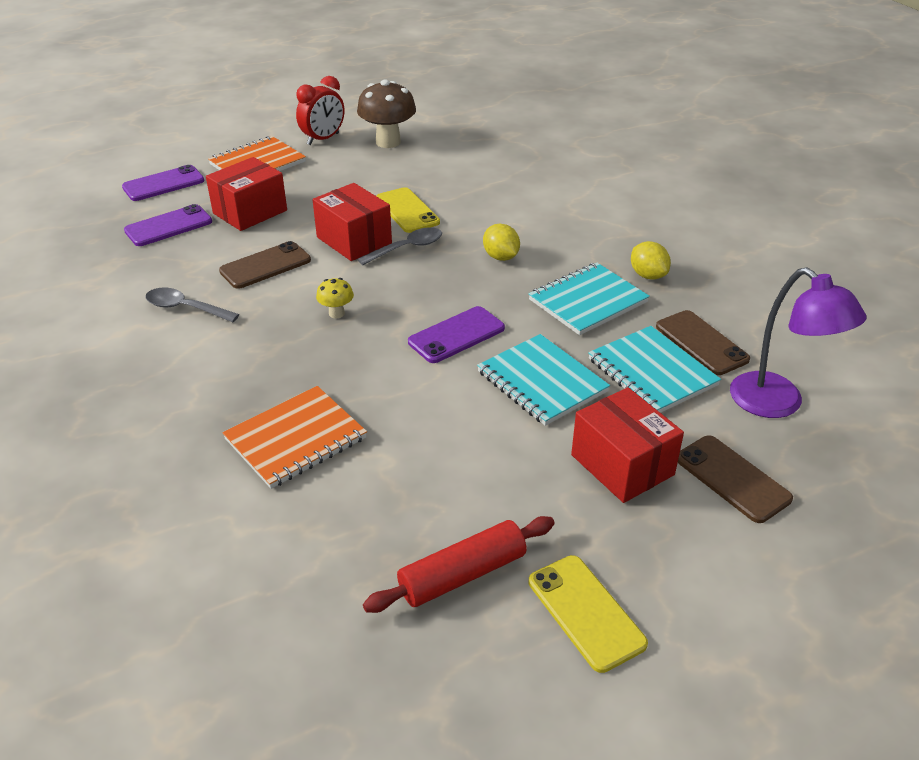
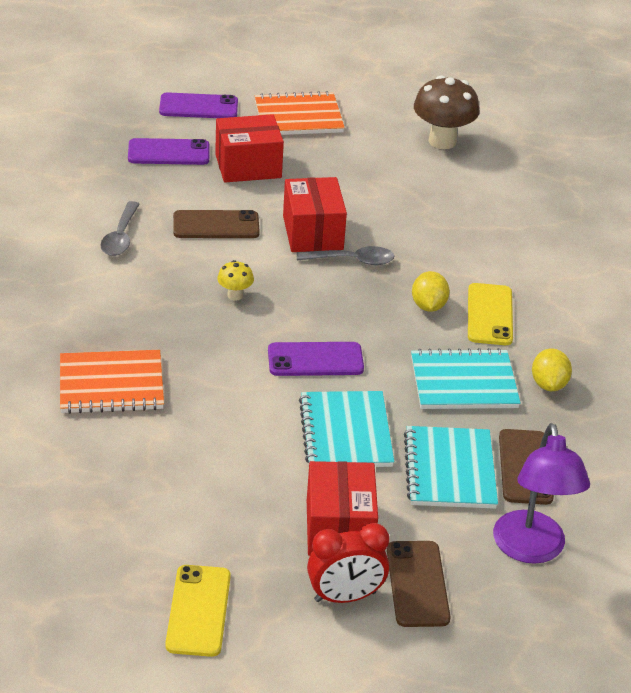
camera: 30 degrees right, 0 degrees up
(185, 308) = (120, 237): grey spoon -> grey spoon turned 135 degrees counterclockwise
(323, 139) = (382, 113): red clock -> red clock (345, 596)
(407, 211) = (388, 223): yellow phone -> yellow phone (489, 315)
(462, 574) = (138, 540): red rolling pin -> none

